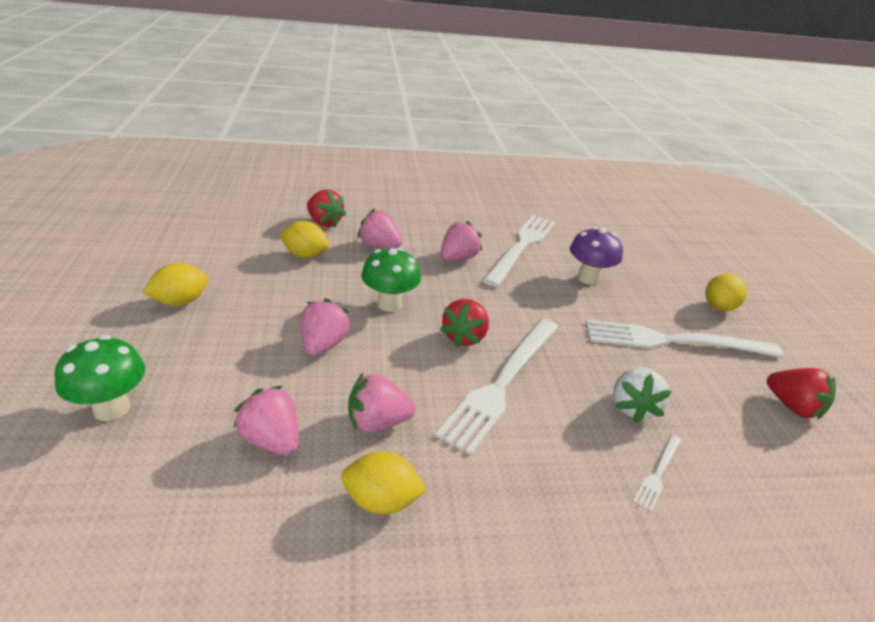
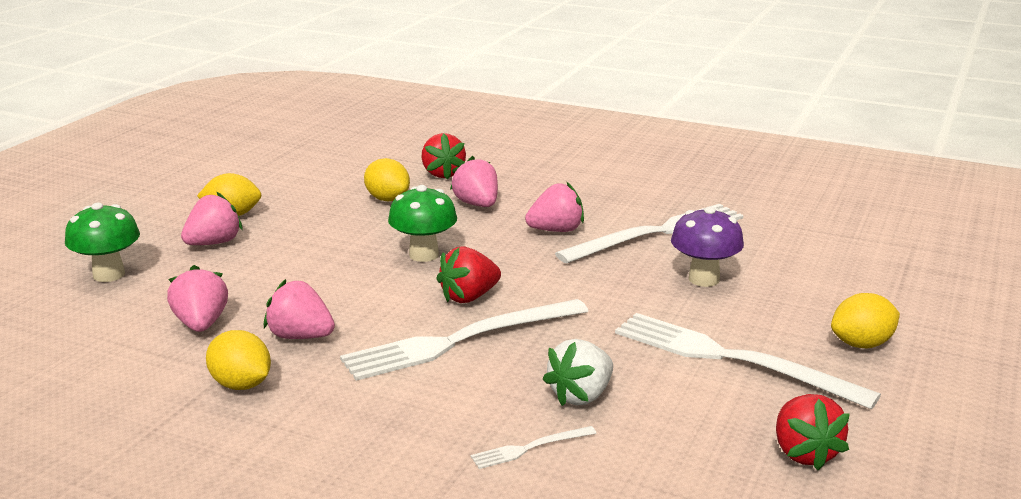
camera: 35 degrees right, 10 degrees down
(323, 345) = (319, 272): pink strawberry -> pink strawberry (214, 243)

